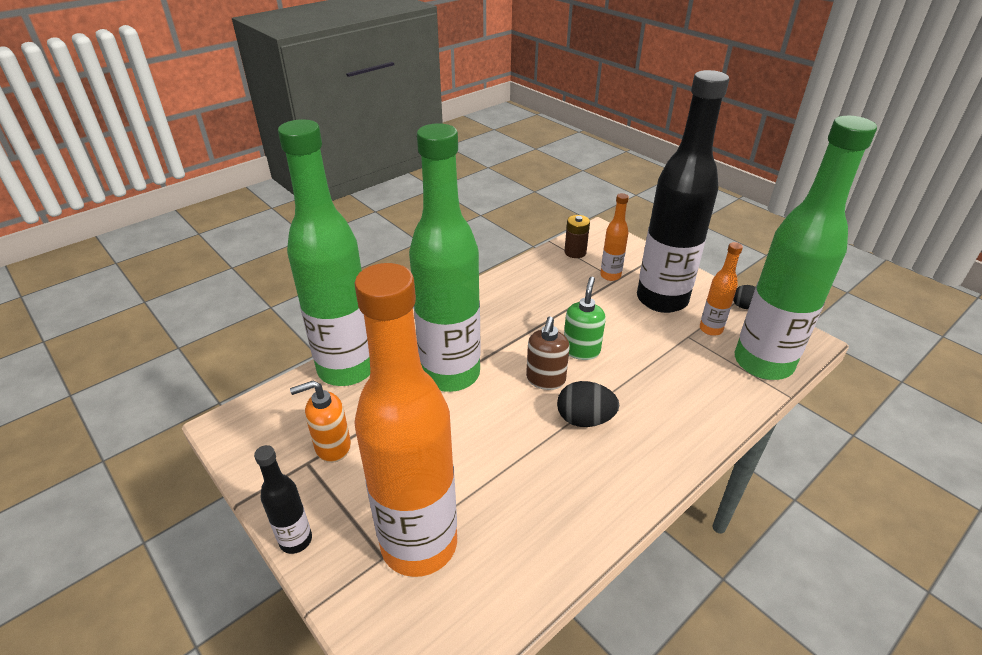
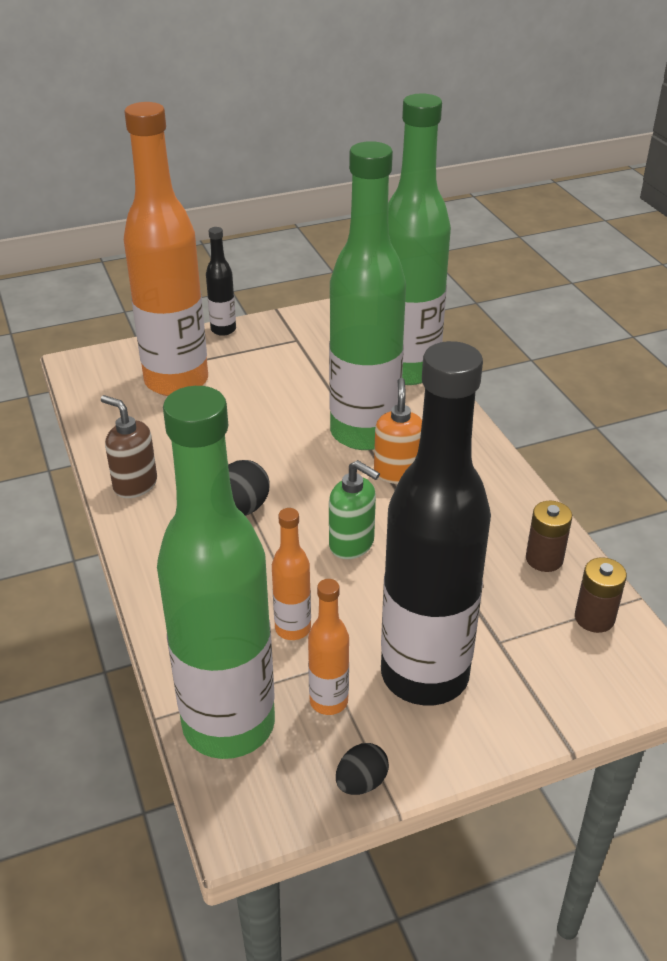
camera: 110 degrees right, 0 degrees up
(332, 447) = (306, 353): orange soap dispenser -> orange soap dispenser (397, 472)
(540, 272) = (544, 559): none -> brown battery
(545, 380) = (317, 499): brown soap dispenser -> brown soap dispenser (135, 485)
(610, 276) = (511, 637): orange bottle -> orange bottle (293, 628)

